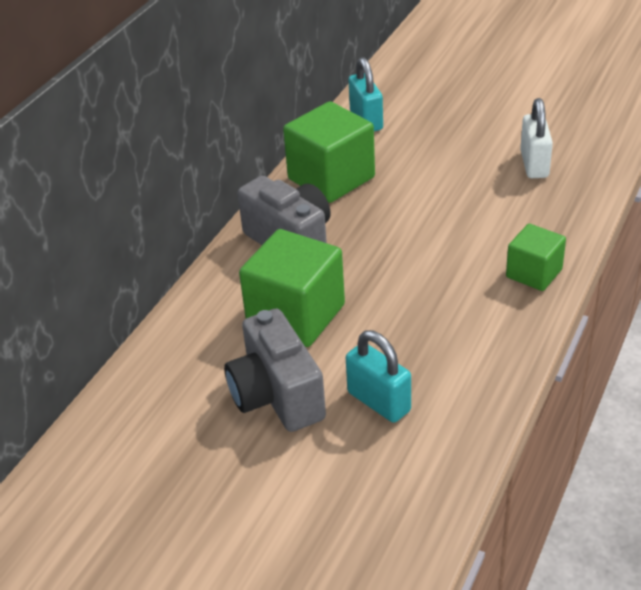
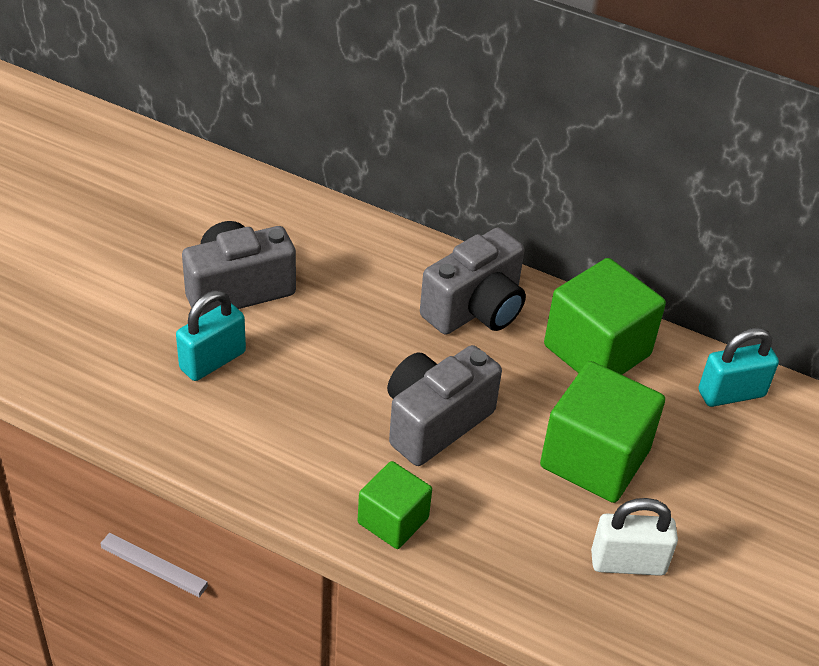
camera: 85 degrees right, 5 degrees up
(296, 315) = (351, 307): green cube -> green cube (595, 458)
(425, 257) = (435, 422): none -> grey camera

